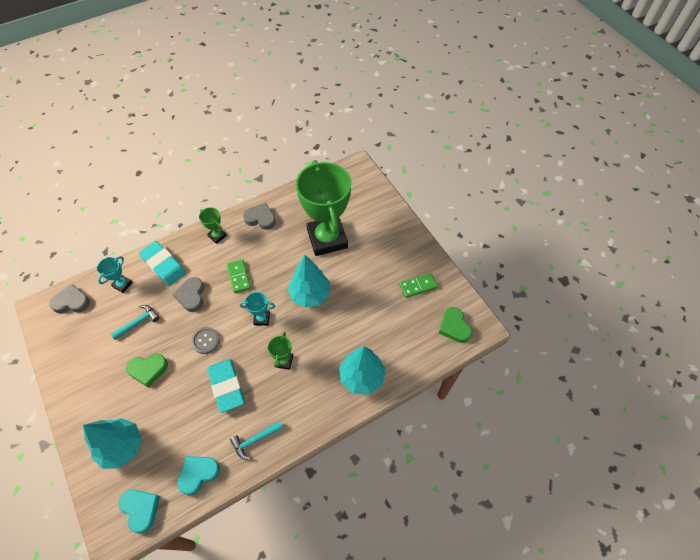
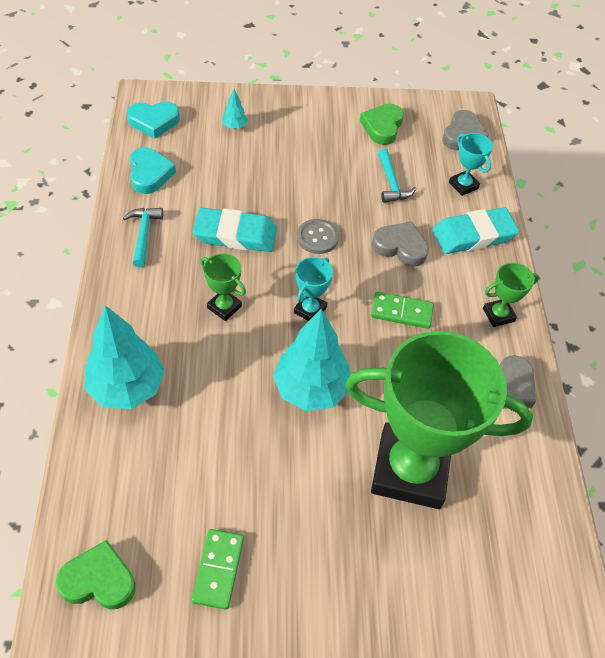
camera: 115 degrees right, 5 degrees down
(122, 446) = (235, 126): turquoise tree -> turquoise tree, size x0.43
(148, 370) = (314, 172): green heart -> green heart (382, 127)

